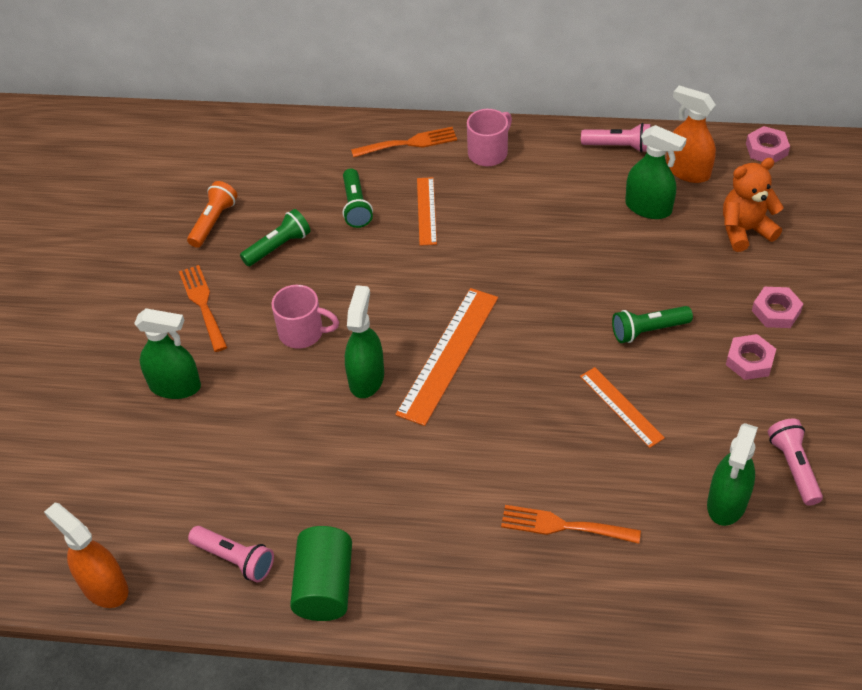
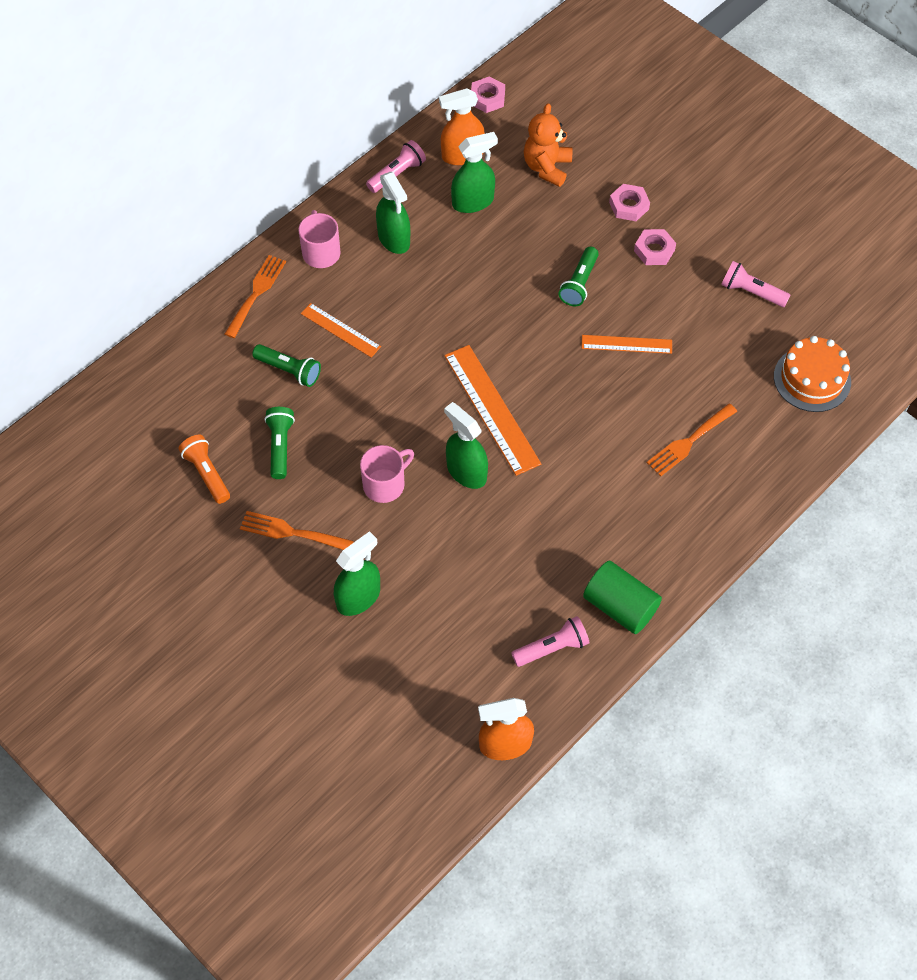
camera: 55 degrees left, 10 degrees up
(727, 503) = (746, 345): green spray bottle -> green spray bottle (394, 239)
(749, 587) = (812, 379): none -> orange cake

